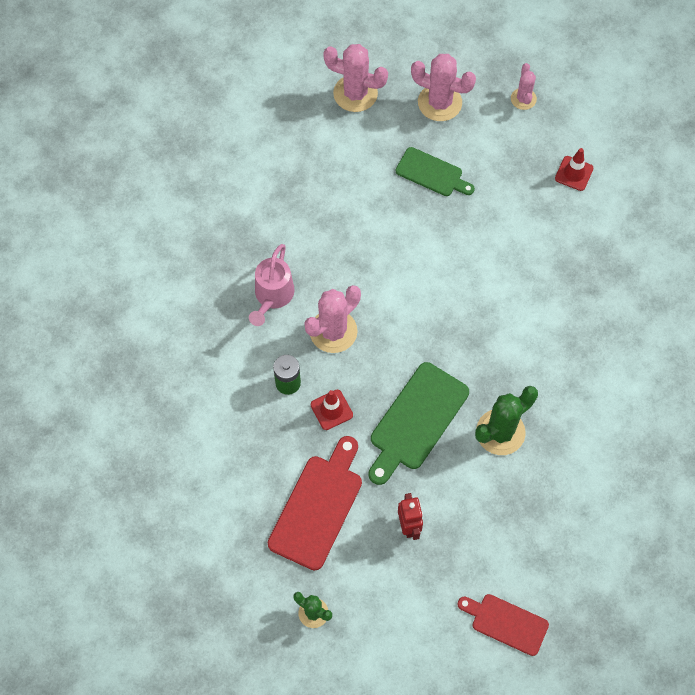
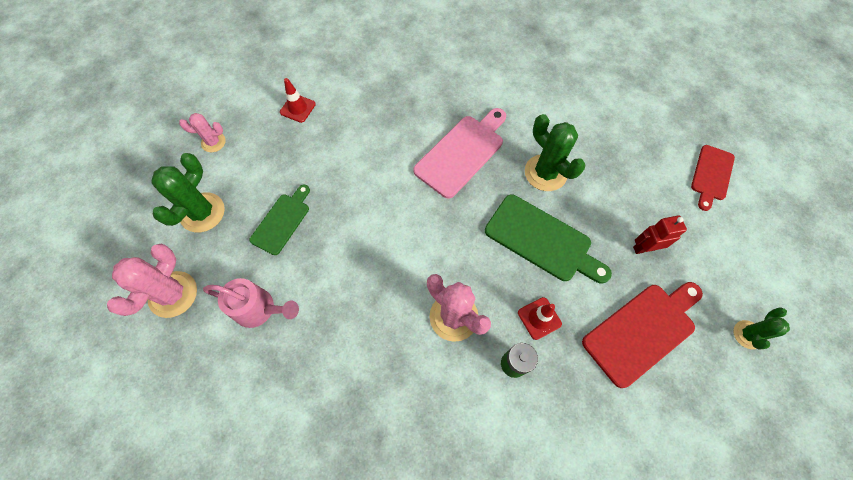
camera: 90 degrees left, 0 degrees up
(272, 296) = (413, 383): pink watering can -> pink watering can (260, 309)
(318, 507) = (642, 331): red cutting board -> red cutting board turned 120 degrees clockwise
(439, 103) = (202, 212): pink cactus -> green cactus
(522, 344) = (462, 153): none -> pink cutting board

